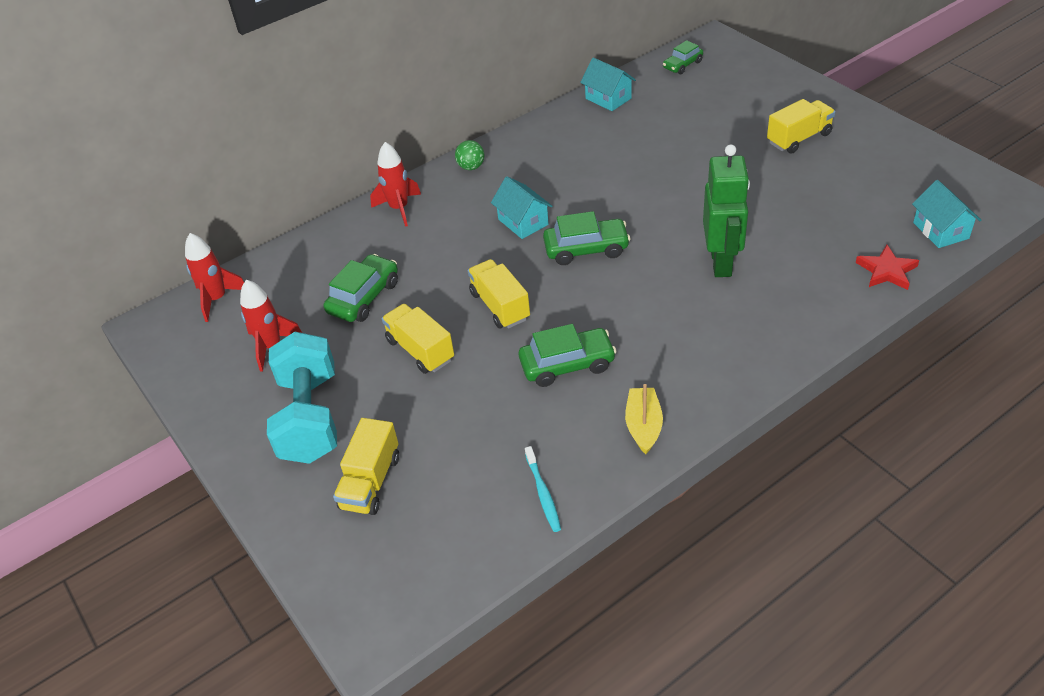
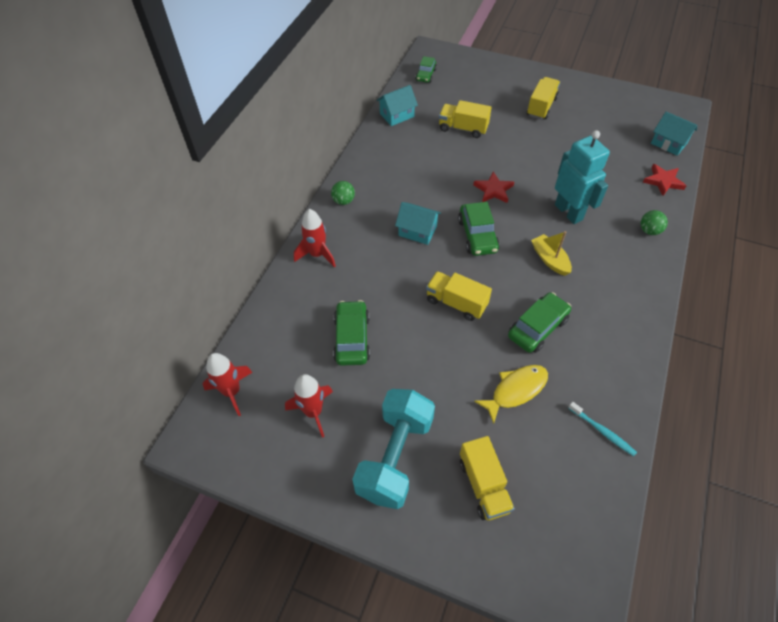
camera: 35 degrees left, 10 degrees up
(310, 417) = (395, 457): turquoise dumbbell -> turquoise dumbbell turned 60 degrees clockwise
(420, 350) = (430, 362): yellow truck -> yellow truck (463, 128)
(485, 413) = (515, 390): none -> yellow fish
(586, 249) = (477, 235): green car -> green car turned 120 degrees clockwise
(608, 98) = (397, 115): turquoise house -> turquoise house turned 45 degrees counterclockwise
(643, 426) = (620, 350): yellow boat -> yellow boat (549, 259)
(650, 209) = (493, 190): none -> red star
(721, 262) = (568, 212): green robot -> turquoise robot
(809, 318) = (649, 231): none -> green ball

